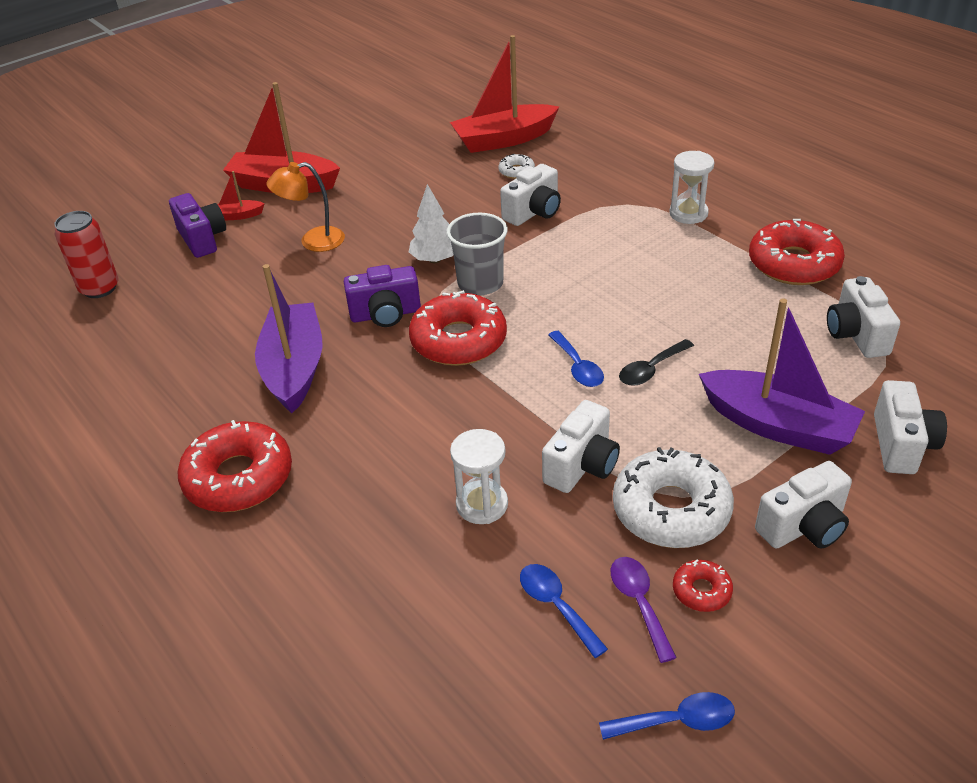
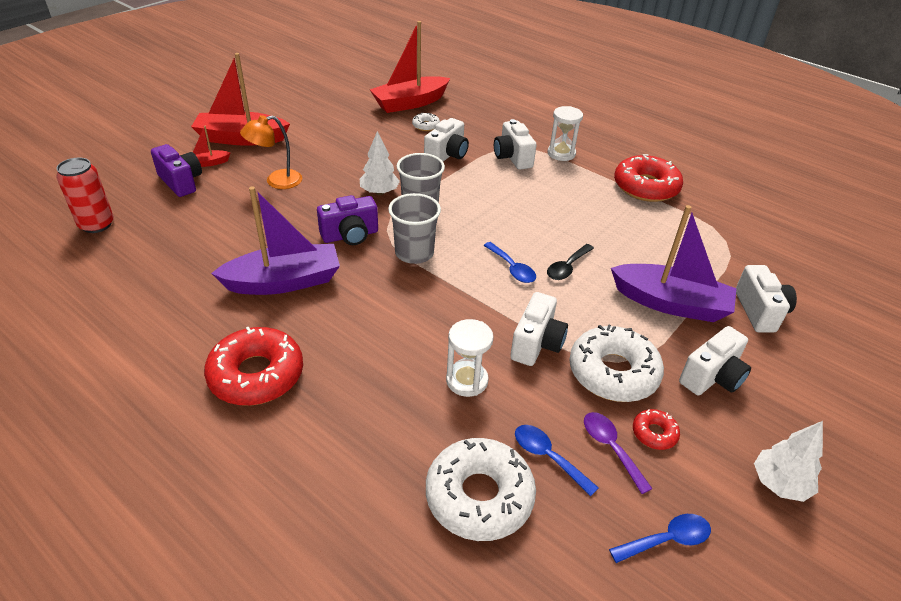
camera: 15 degrees left, 0 degrees up
(294, 368) = (284, 281): purple boat -> purple boat turned 90 degrees clockwise
(458, 340) = (414, 253): red donut -> grey cup
(460, 643) = (479, 496): none -> white donut
(850, 671) = (779, 484): none -> white tree
(856, 335) = (704, 235): white camera -> white camera (512, 157)

